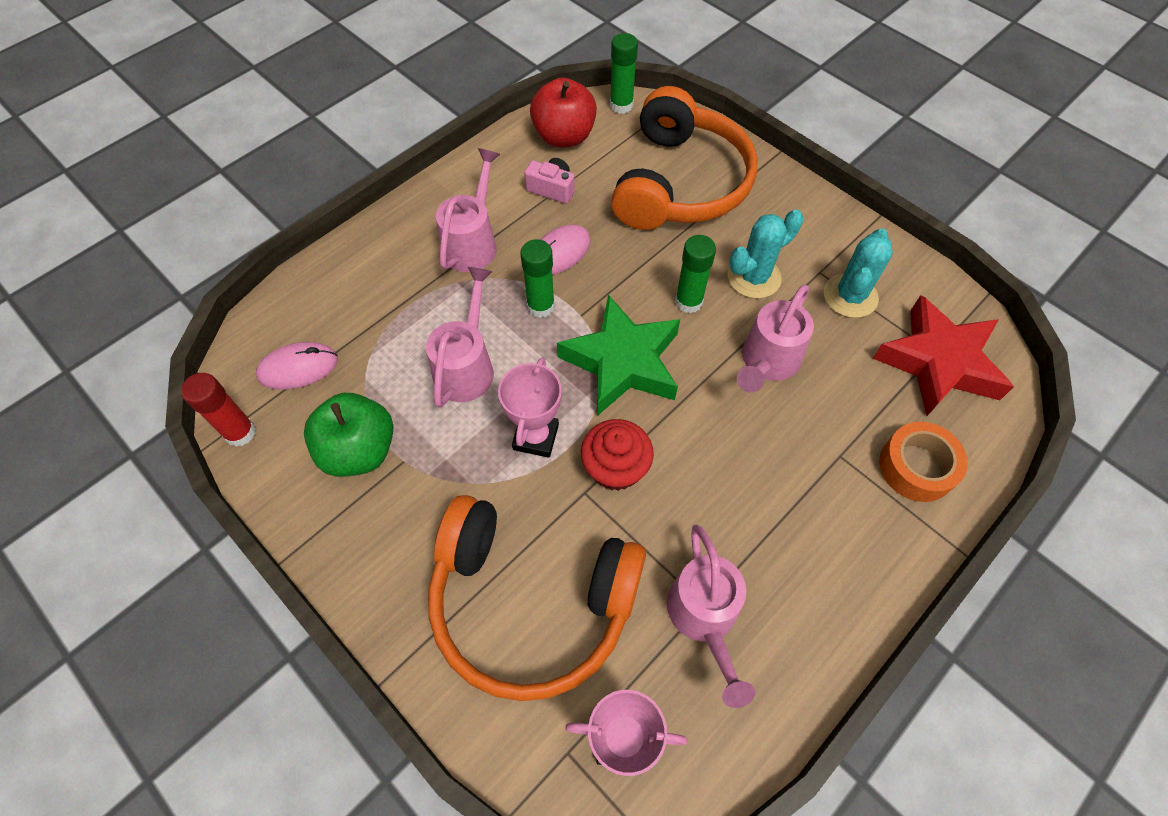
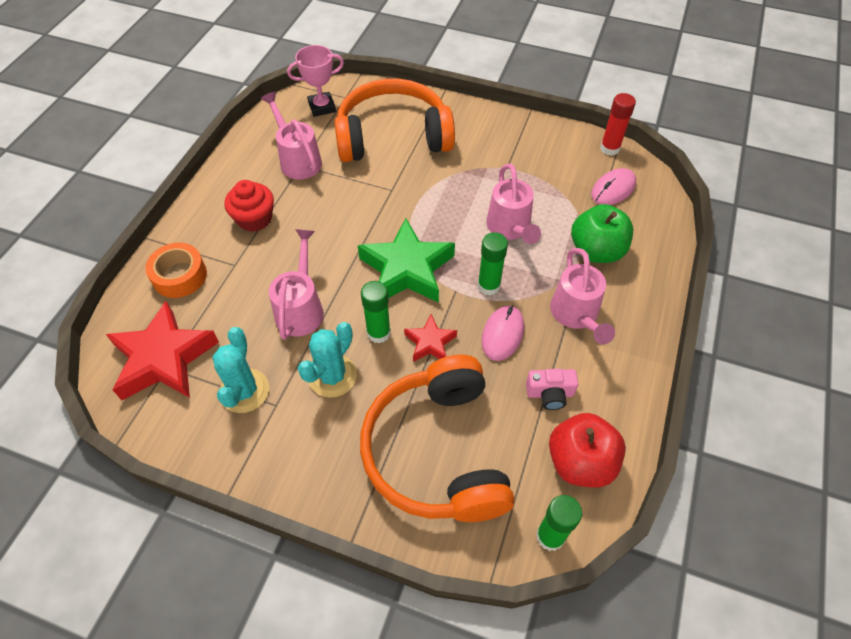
camera: 155 degrees right, 5 degrees down
(359, 450) = (535, 163): green apple -> green apple (596, 251)
(536, 437) = (438, 206): pink trophy -> none
(615, 467) = (379, 207): red cupcake -> red cupcake (254, 219)
(638, 272) = (430, 342): none -> red star

